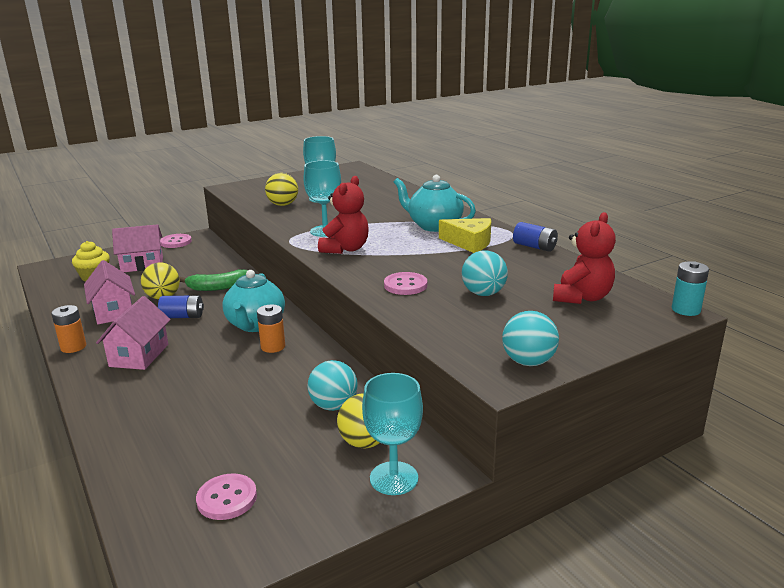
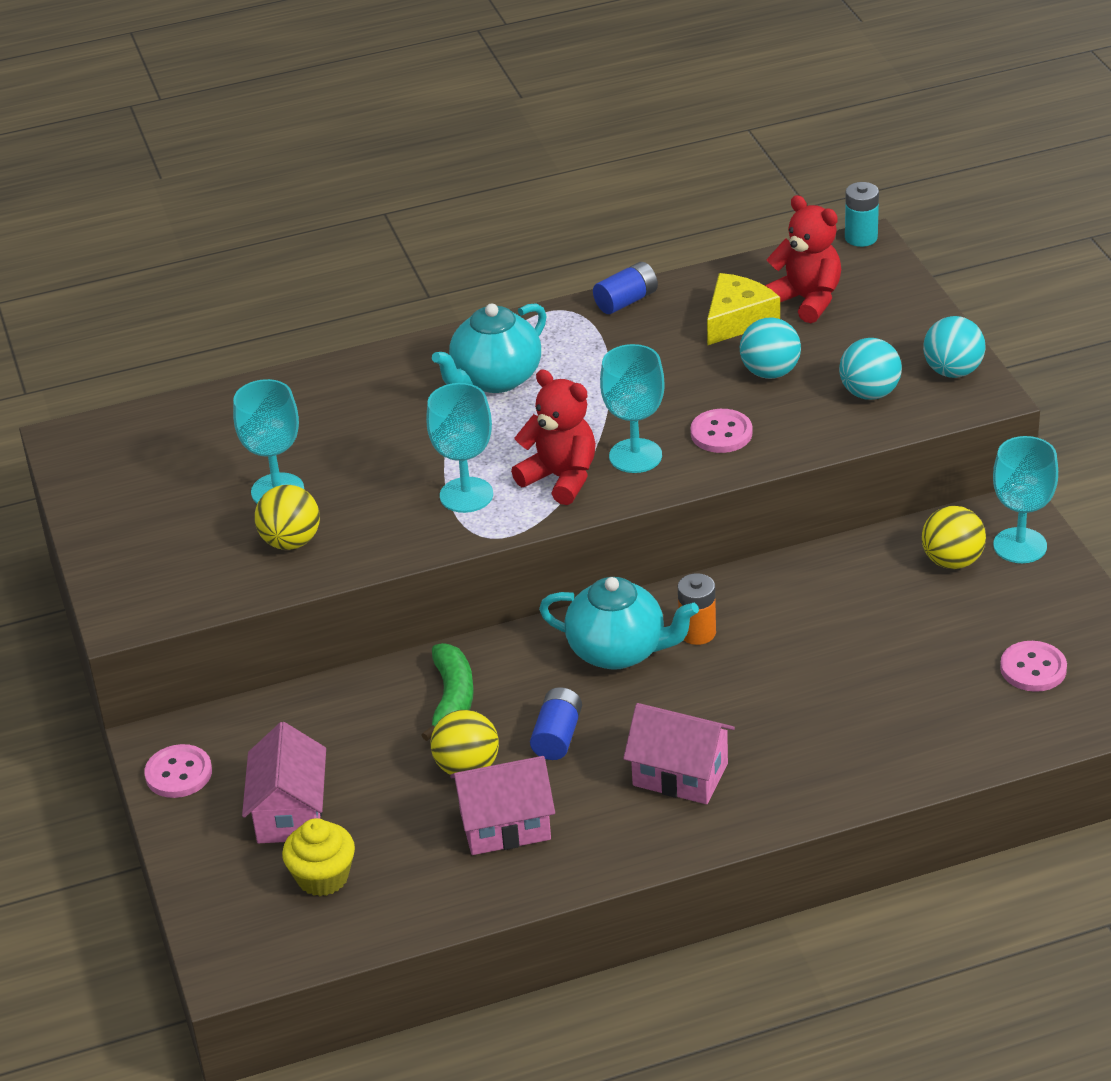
camera: 75 degrees left, 15 degrees up
(73, 347) = (627, 856): orange battery -> none
(333, 406) = (870, 581): turquoise ball -> turquoise ball (869, 393)
(372, 264) = (635, 456): none -> turquoise goblet
(469, 243) = (585, 355): yellow cheese -> yellow cheese (737, 319)

